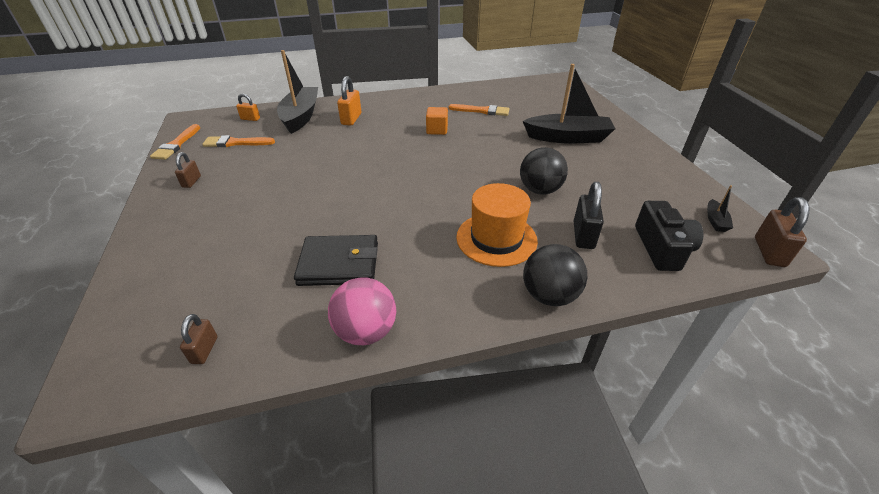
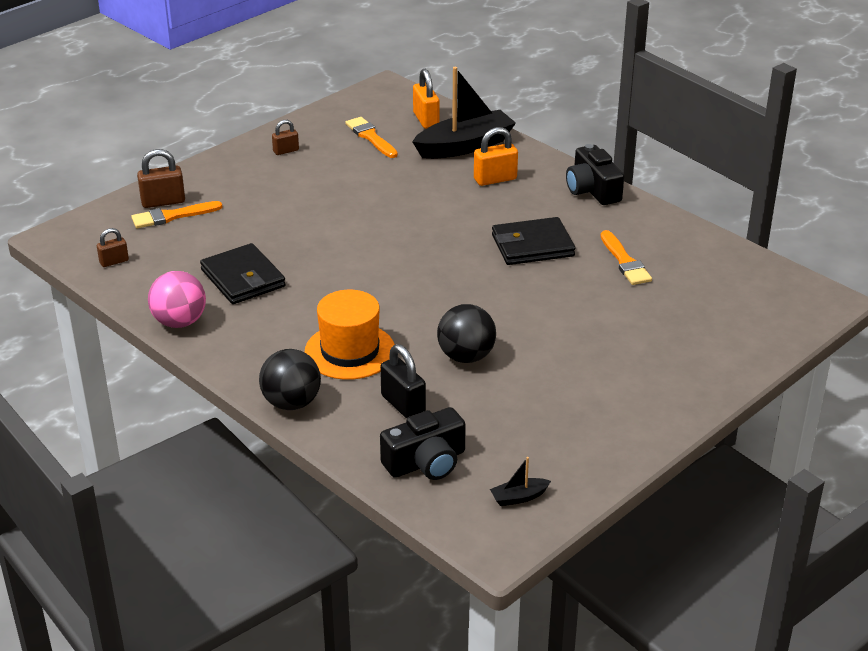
camera: 60 degrees right, 5 degrees down
(176, 144) = (335, 109): orange brush -> orange brush (172, 216)
(250, 119) = (426, 120): orange padlock -> orange padlock, size x1.62
(401, 97) = (592, 190): none -> black camera
(437, 130) = (532, 245): orange cube -> black wallet
(567, 138) = (621, 349): black boat -> none
(583, 235) = (403, 405): black padlock -> black padlock turned 75 degrees clockwise
(769, 252) = (485, 542): brown padlock -> brown padlock (163, 202)

